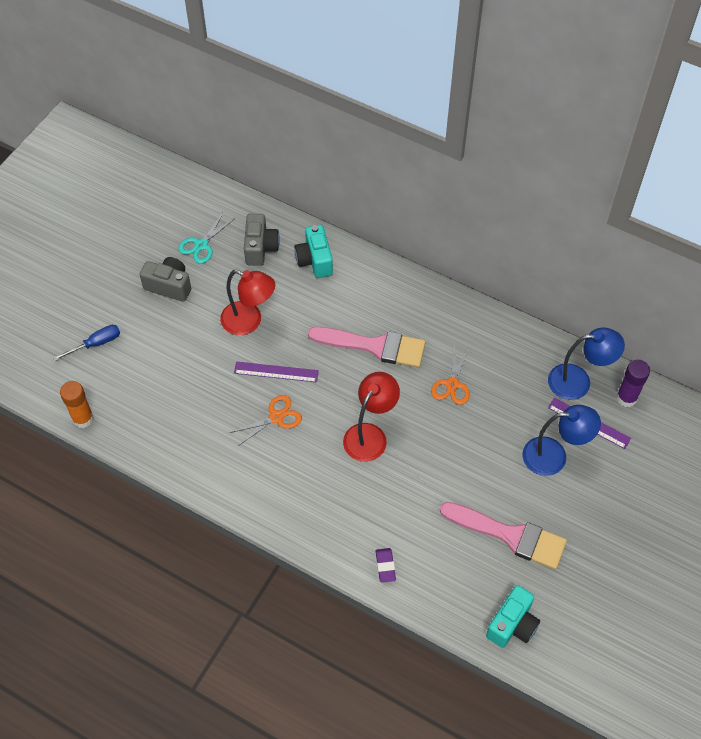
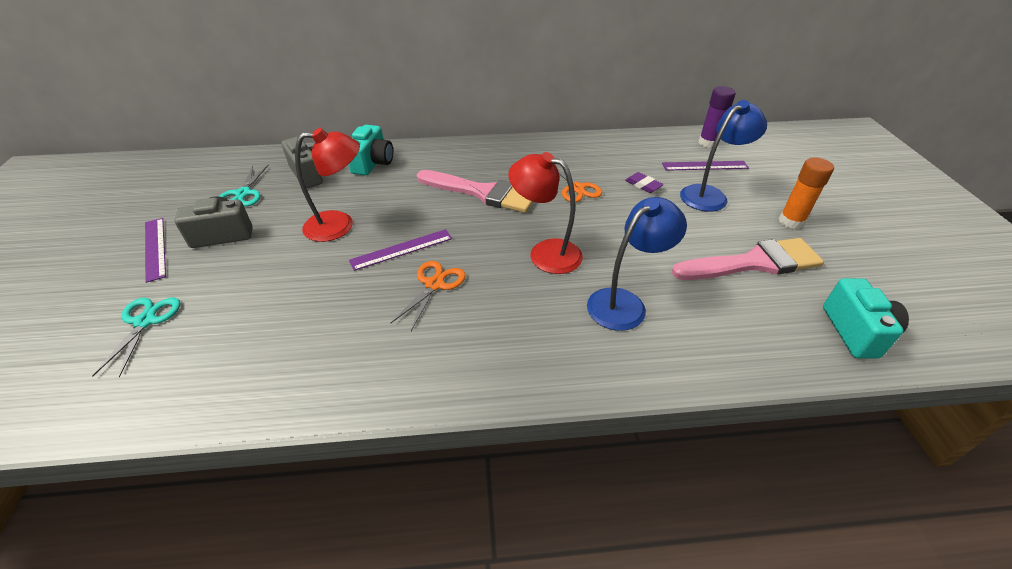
camera: 35 degrees left, 15 degrees down
(83, 418) = (160, 412): orange glue stick -> orange glue stick (791, 221)
(96, 344) = (145, 321): blue screwdriver -> turquoise scissors
(123, 276) = (155, 248): none -> purple ruler
(314, 260) = (373, 163): turquoise camera -> turquoise camera turned 120 degrees counterclockwise
(370, 435) = (545, 253): red lamp -> red lamp turned 60 degrees counterclockwise
(374, 346) = (482, 193): pink brush -> pink brush turned 45 degrees clockwise
(385, 566) = (685, 354): purple eraser -> purple eraser (643, 185)
(578, 381) = (665, 148): blue lamp -> blue lamp (625, 303)

